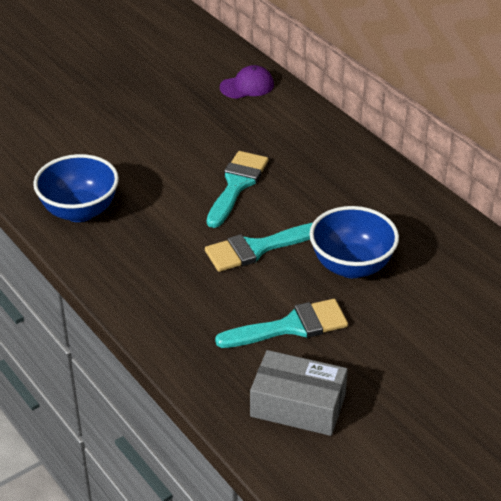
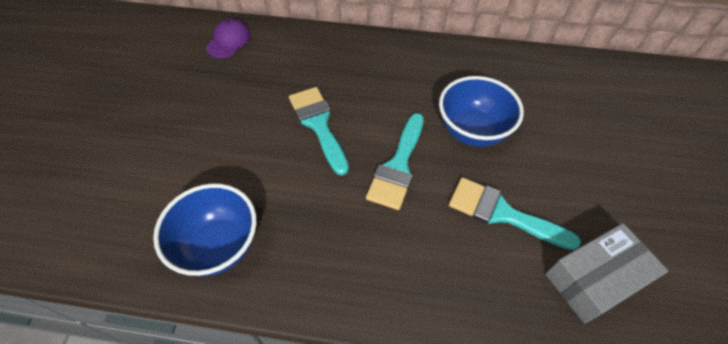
camera: 45 degrees left, 15 degrees up
(291, 326) = (502, 213): turquoise brush -> turquoise brush turned 90 degrees counterclockwise

